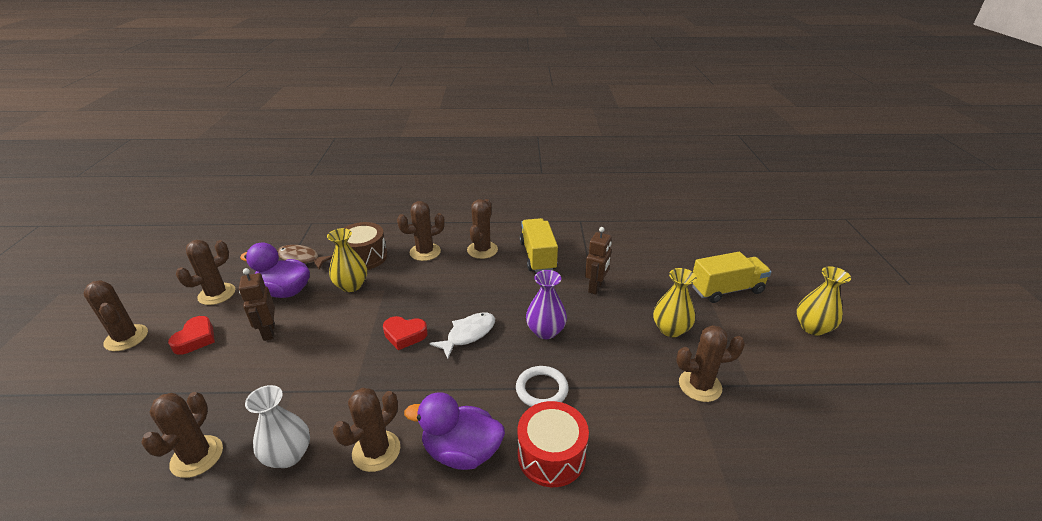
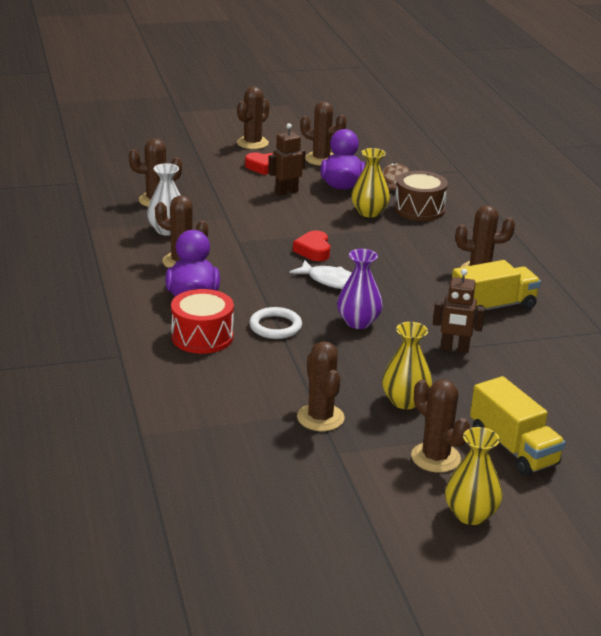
camera: 75 degrees right, 5 degrees down
(425, 252) = (451, 239): brown cactus -> brown cactus (435, 457)

